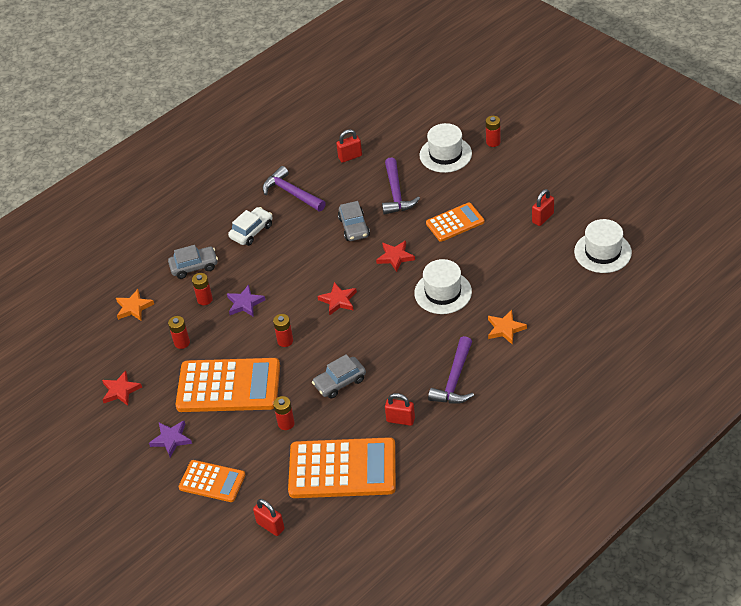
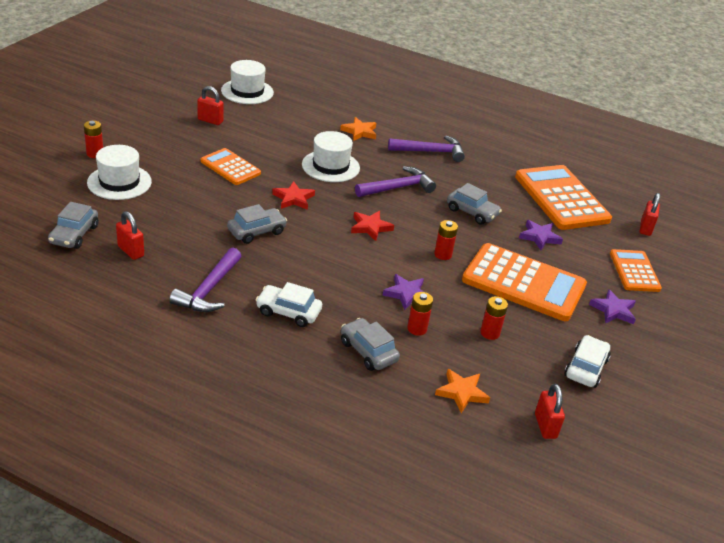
camera: 120 degrees left, 10 degrees down
(120, 390) = (585, 368): red star -> white car
(228, 386) = (523, 283): orange calculator -> orange calculator turned 135 degrees clockwise
(286, 423) = (539, 237): red battery -> purple star
(379, 129) = (74, 234): none -> grey car
(396, 193) = (193, 209): purple hammer -> purple hammer (398, 188)
(400, 420) = (490, 174): red padlock -> red padlock (545, 426)

